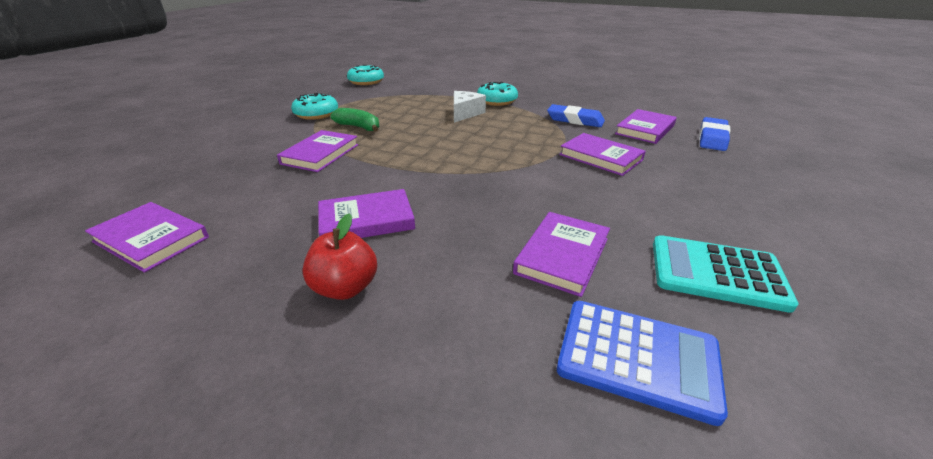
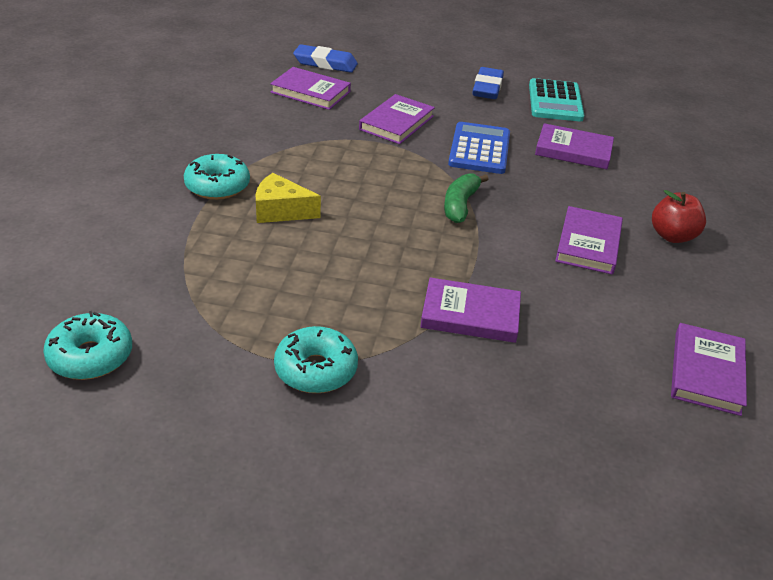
camera: 105 degrees left, 5 degrees up
(359, 127) = (364, 303): green banana -> green banana (460, 205)
(366, 220) = (588, 244): purple book -> purple book turned 45 degrees clockwise
(465, 113) = (281, 211): white cheese -> yellow cheese
(575, 120) = (289, 129): blue eraser -> blue eraser (487, 88)
(637, 358) = (645, 134): blue calculator -> blue calculator (479, 149)

